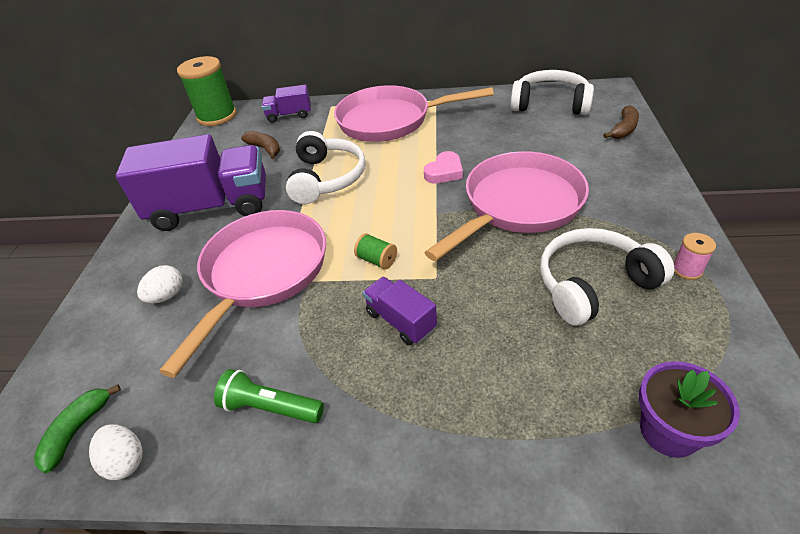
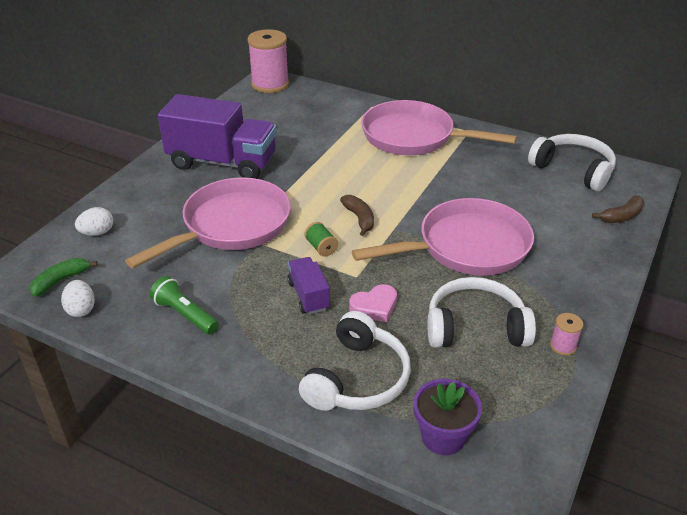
camera: 20 degrees right, 5 degrees down
(167, 296) = (156, 217): white egg -> white egg (97, 233)
(217, 116) = (270, 84): green spool -> pink spool
(265, 149) = (292, 127): brown banana -> brown banana (359, 219)
(289, 115) = (330, 103): purple truck -> none
(326, 178) = (325, 169): white headphones -> white headphones (357, 378)
(444, 172) = (426, 198): pink heart -> pink heart (374, 306)

